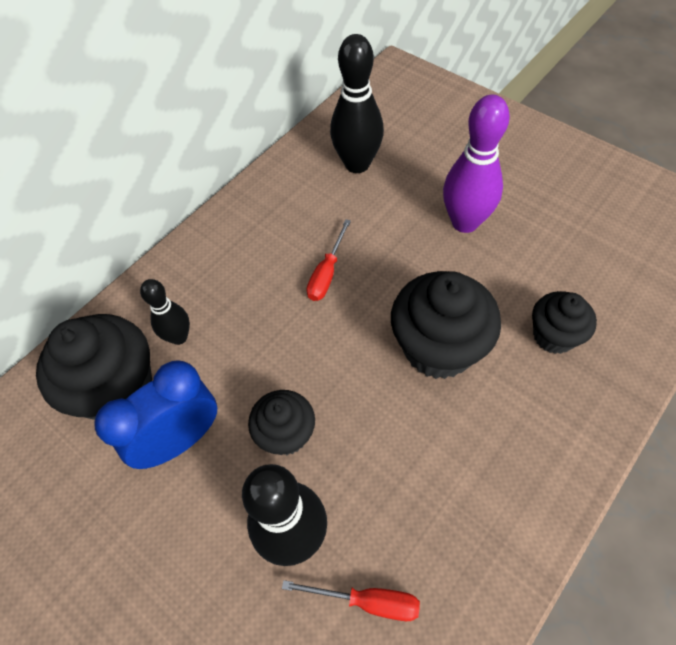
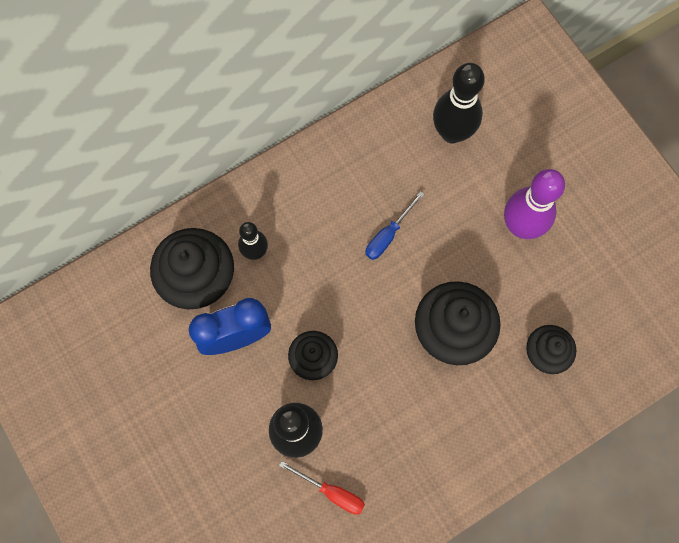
camera: 15 degrees right, 15 degrees up
(327, 273) = (388, 235): red screwdriver -> blue screwdriver

